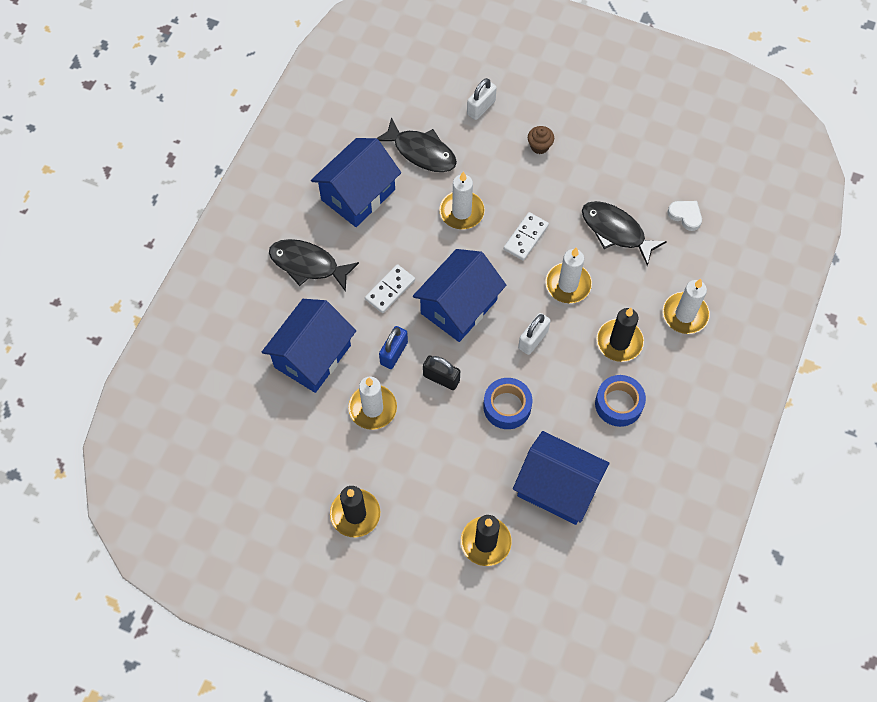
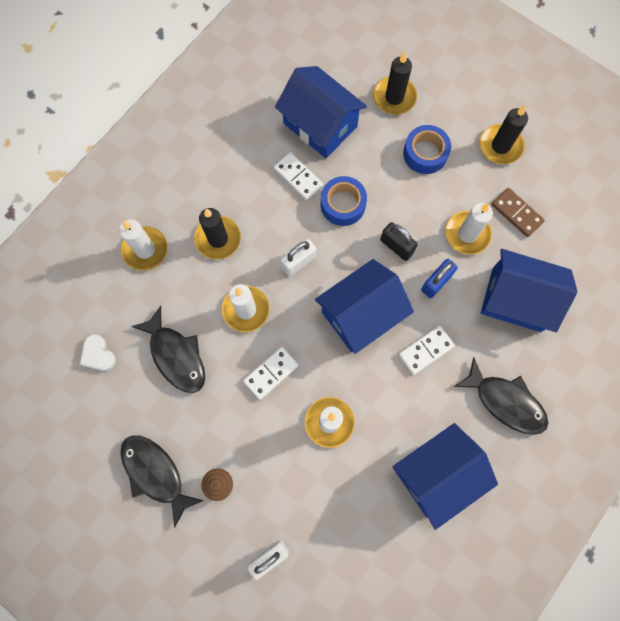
camera: 165 degrees left, 10 degrees up
(312, 356) = (516, 299): blue house -> blue house turned 60 degrees clockwise
(325, 442) = (516, 213): none -> brown domino
(421, 152) = (354, 513): black fish -> black fish (155, 473)
(561, 423) = (298, 177): none -> white domino
(618, 404) = (241, 182): blue tape -> blue tape (425, 153)

